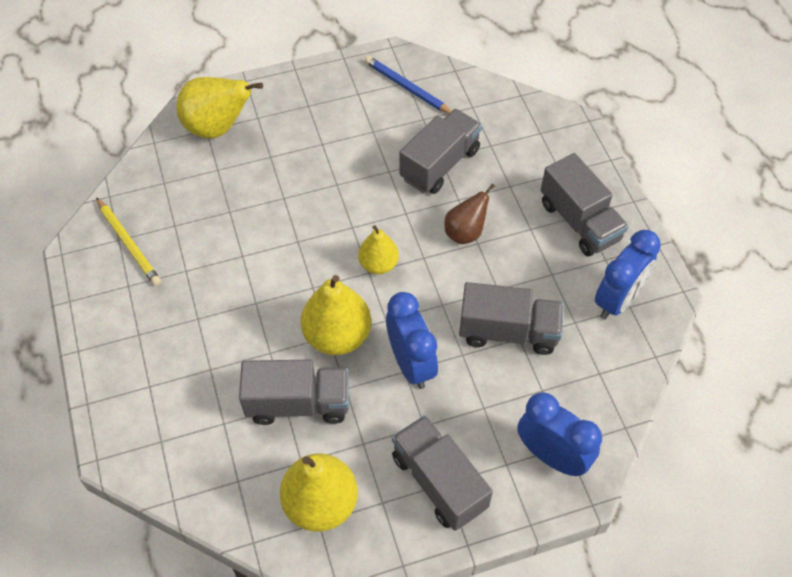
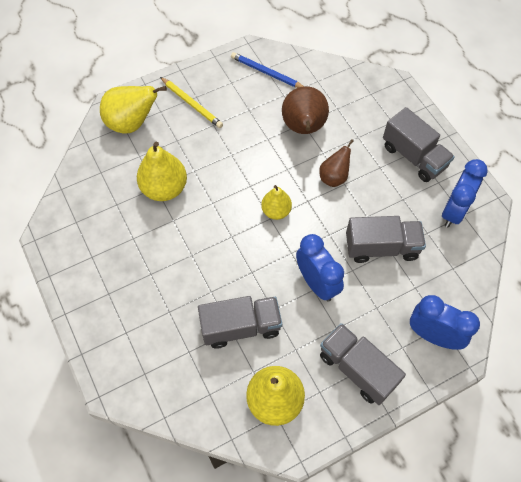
camera: 10 degrees left, 5 degrees up
(128, 243) = (84, 224): yellow pencil -> yellow pencil (191, 104)
(337, 336) = (258, 271): yellow pear -> yellow pear (164, 188)
(440, 164) = (304, 128): grey truck -> brown pear

